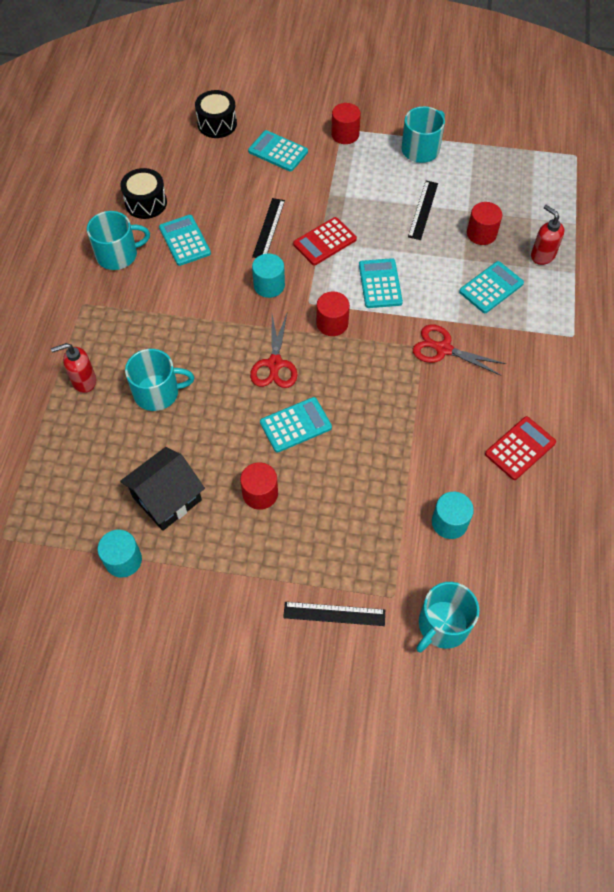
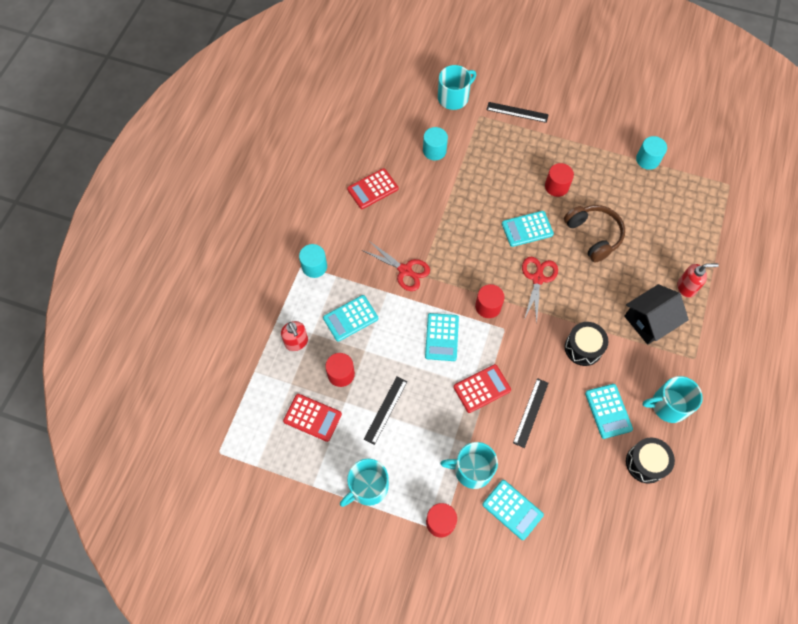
camera: 170 degrees left, 5 degrees up
(157, 392) = (628, 269): turquoise mug -> turquoise mug (472, 469)
(167, 498) = (620, 193): black house -> black house (649, 321)
(204, 430) = (593, 235): none -> brown headphones
(217, 124) = (573, 563): black drum -> black drum (583, 348)
(269, 285) = (536, 351): turquoise cylinder -> turquoise cylinder (314, 266)
(496, 193) = (312, 417): none -> red calculator

